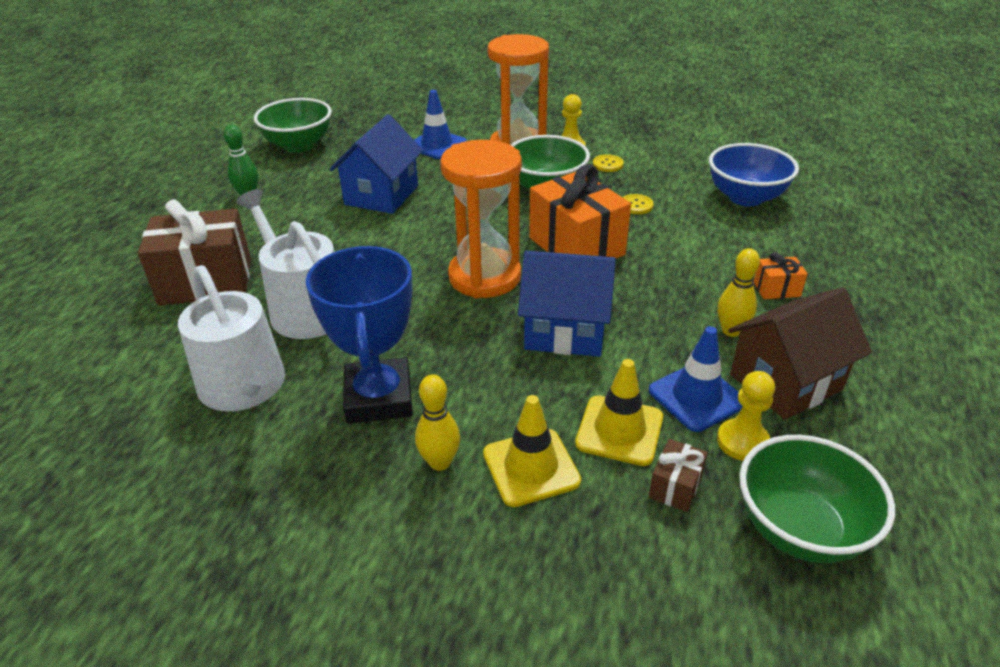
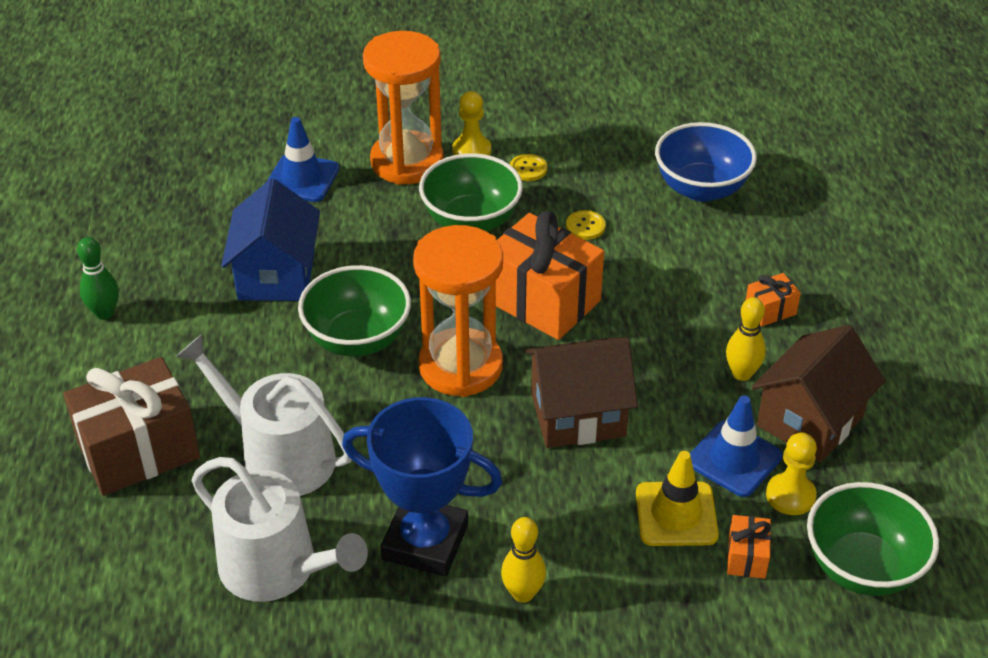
camera: 20 degrees left, 5 degrees up
(299, 145) = (118, 216): green bowl -> green bowl (357, 339)
(379, 397) = (425, 542): blue trophy -> blue trophy turned 45 degrees counterclockwise
(531, 467) = (610, 574): yellow traffic cone -> none
(565, 331) = (577, 415): blue house -> brown house
(675, 486) = (746, 557): brown gift -> orange gift

